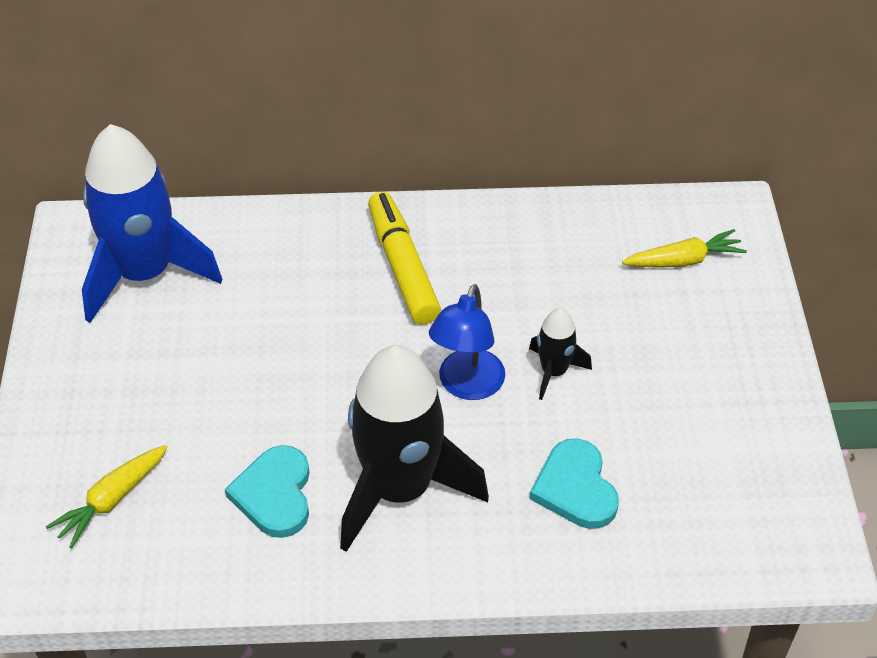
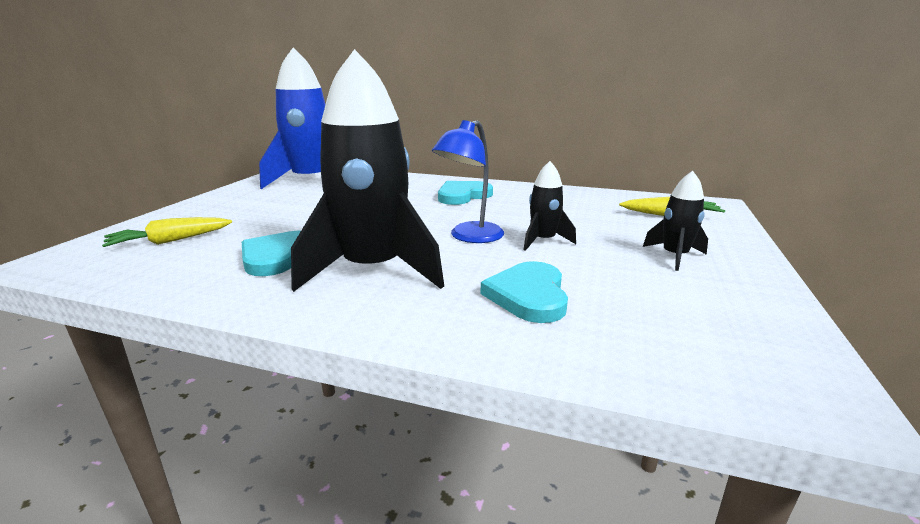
camera: 20 degrees right, 25 degrees down
(402, 267) = (463, 195): yellow marker -> turquoise heart
(699, 368) = (674, 256): none -> black rocket

